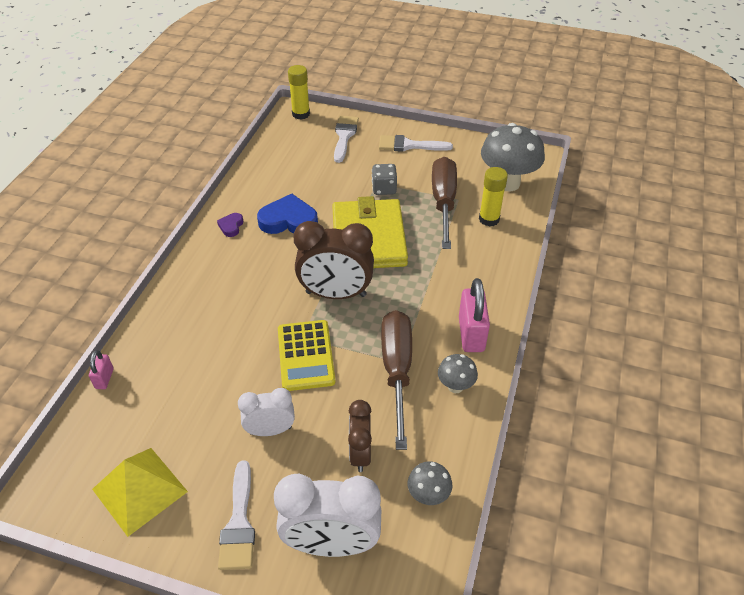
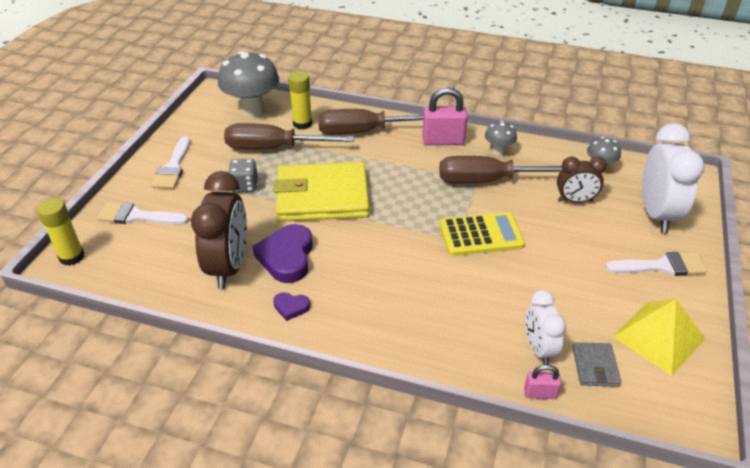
camera: 90 degrees left, 5 degrees down
(120, 425) = (595, 366): none -> grey wallet
(270, 430) = (568, 253): white clock -> white clock (538, 348)
(288, 220) = (287, 257): blue heart -> purple heart
(336, 294) = (401, 217): brown clock -> brown clock (229, 266)
(481, 266) = (364, 131): none -> brown screwdriver

